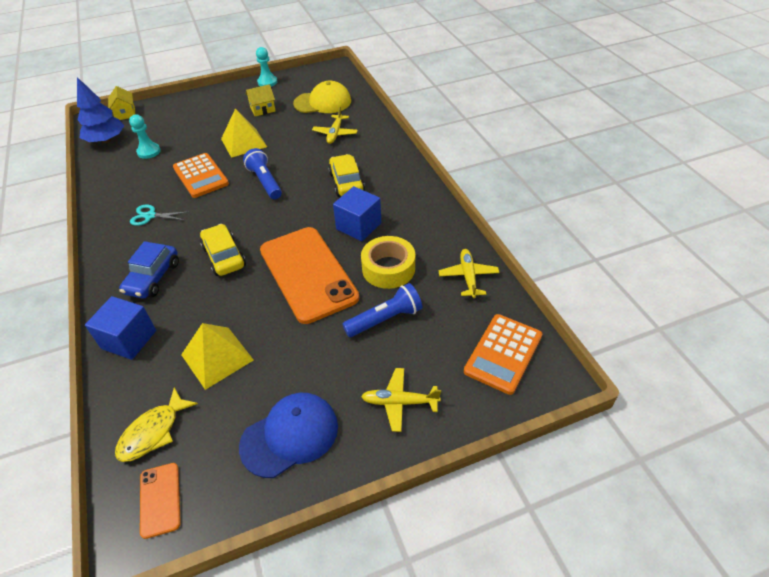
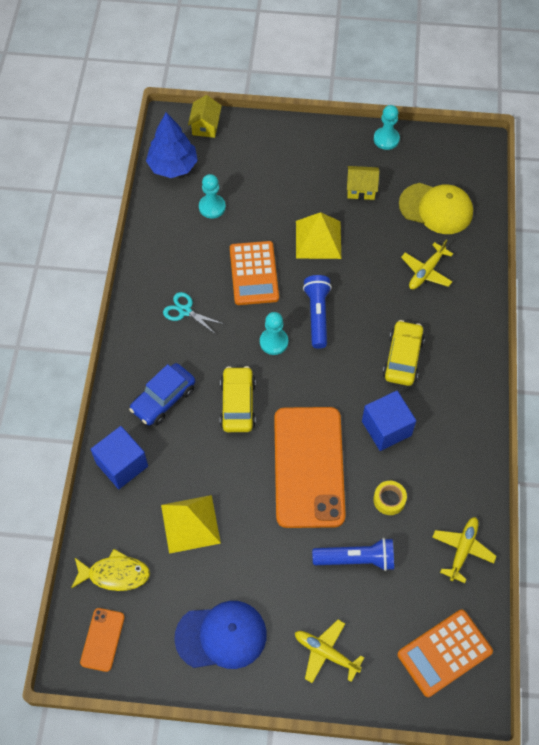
camera: 25 degrees right, 15 degrees up
(153, 432) = (115, 574): yellow fish -> yellow fish turned 150 degrees counterclockwise
(237, 208) = (274, 342): none -> turquoise pawn
(388, 268) = (389, 500): yellow tape -> yellow tape, size x0.56

